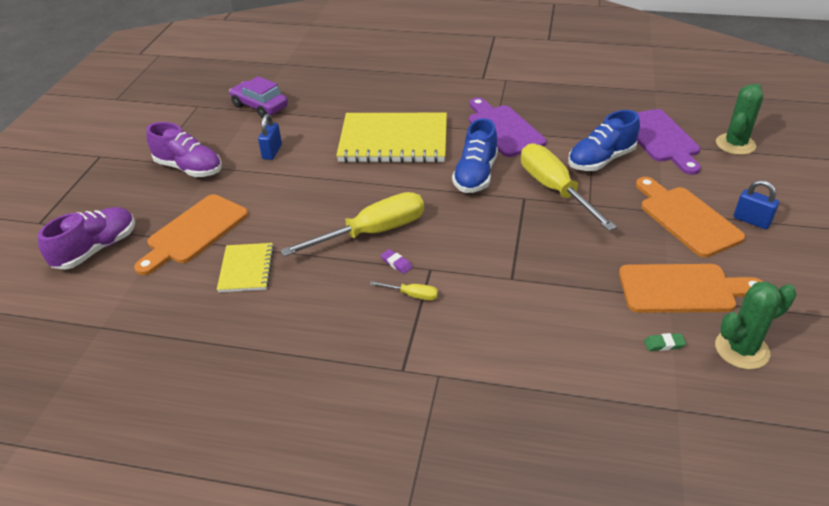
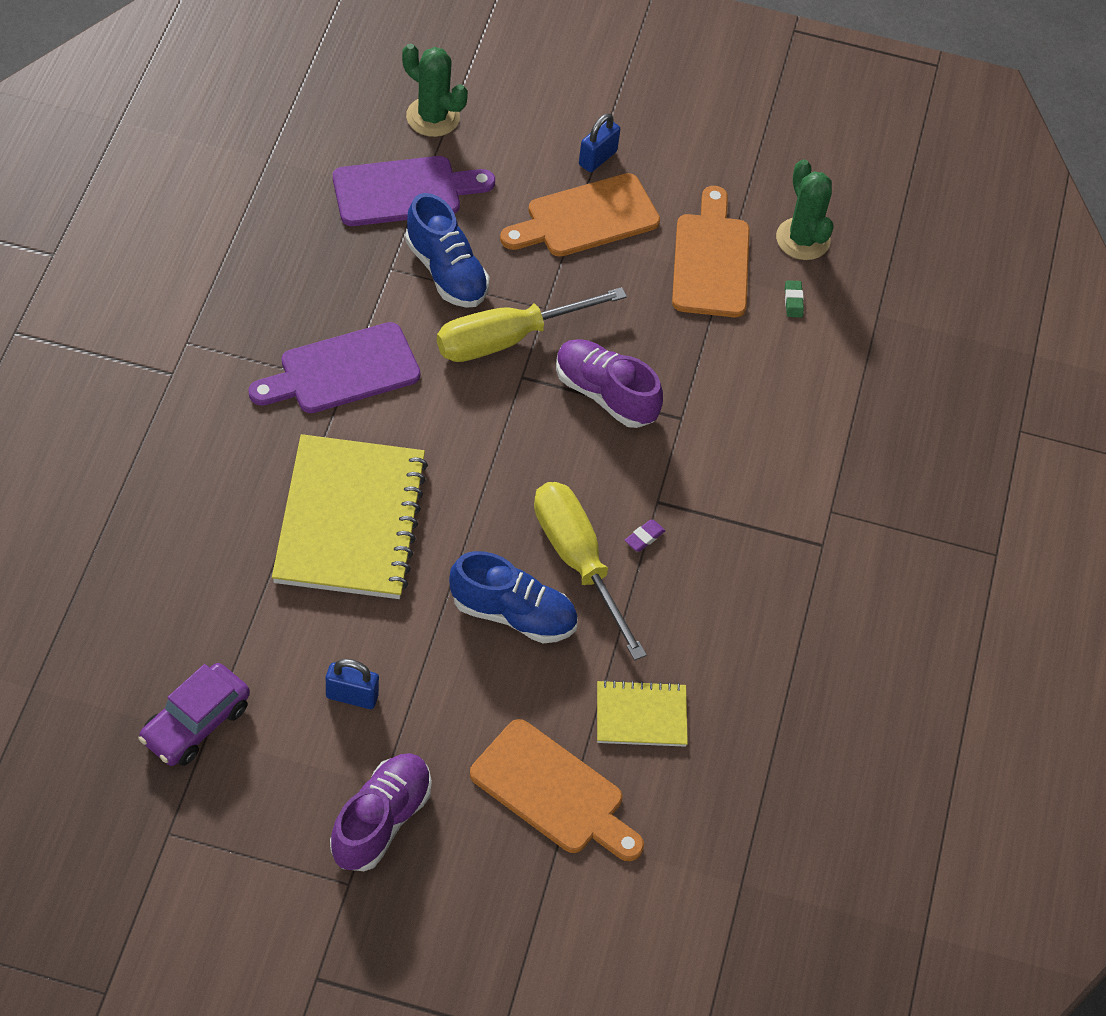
camera: 95 degrees left, 15 degrees up
(96, 249) = (580, 925): purple shoe -> purple shoe (605, 394)
(412, 295) = (704, 525): yellow screwdriver -> none
(475, 175) = (460, 424): blue shoe -> blue shoe (513, 614)

